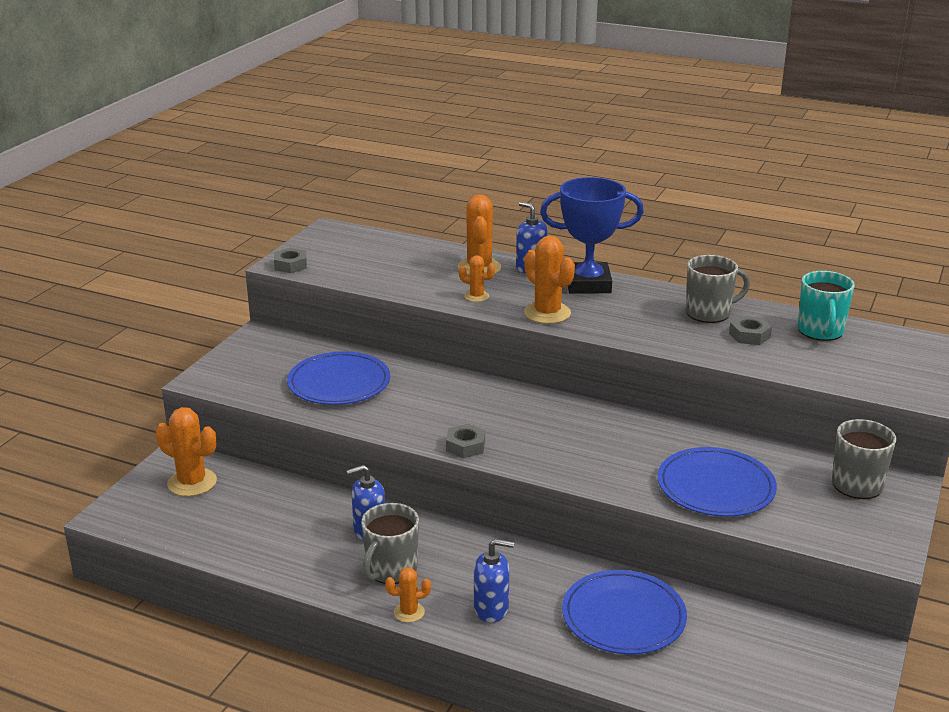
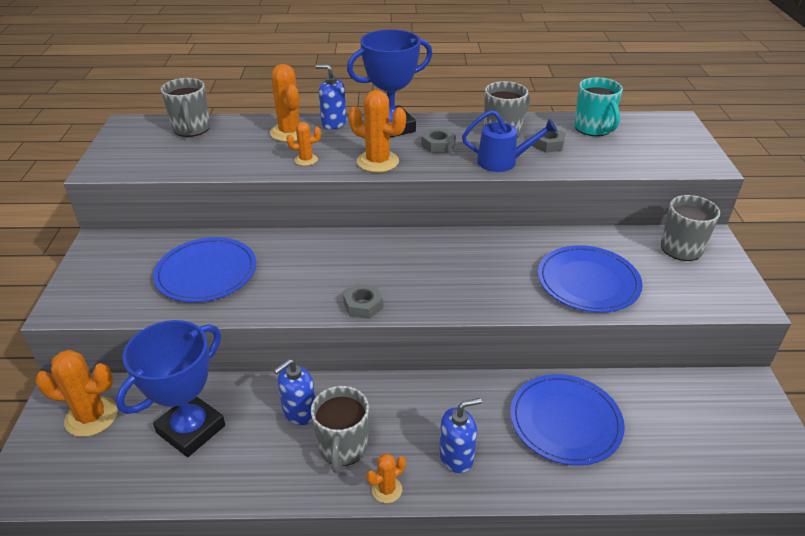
camera: 25 degrees left, 10 degrees up
(268, 516) = (191, 429): none -> blue trophy
(290, 265) = (109, 168): grey nut -> grey nut (438, 145)
(386, 245) = (191, 129): none -> grey mug
(681, 342) = (503, 162): none -> blue watering can

